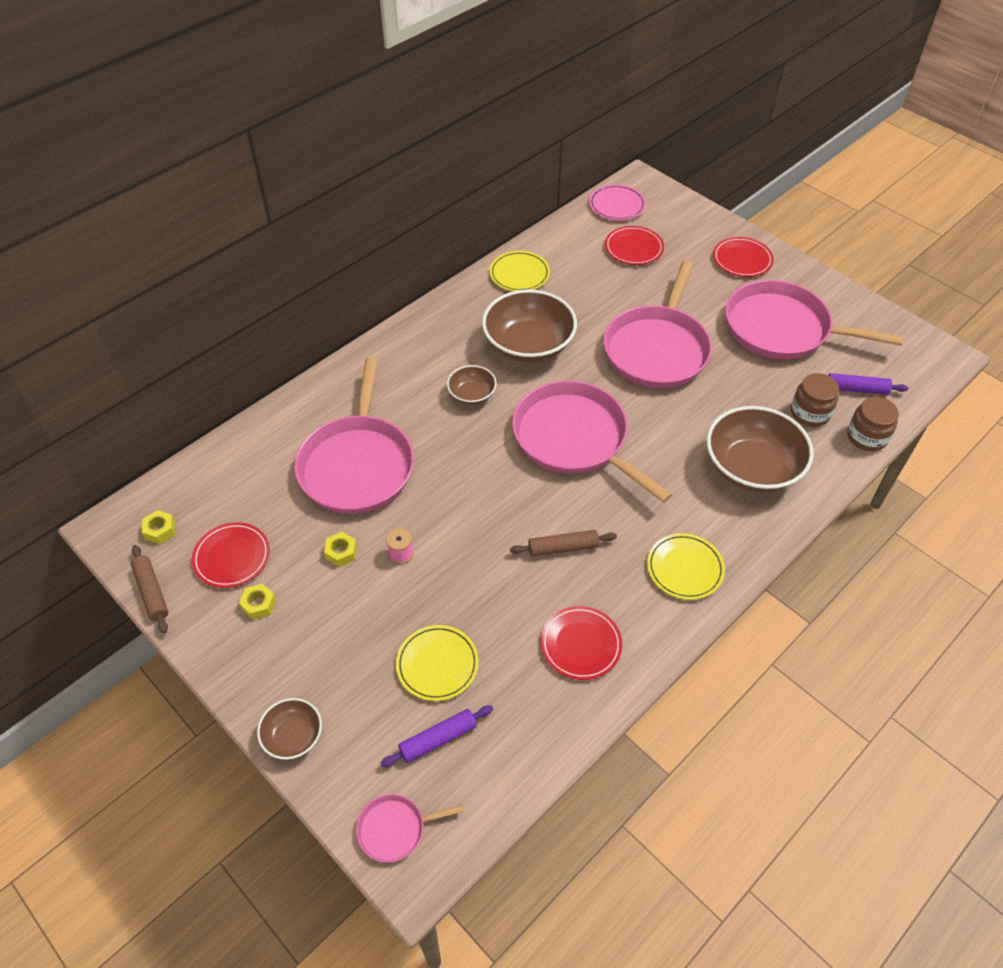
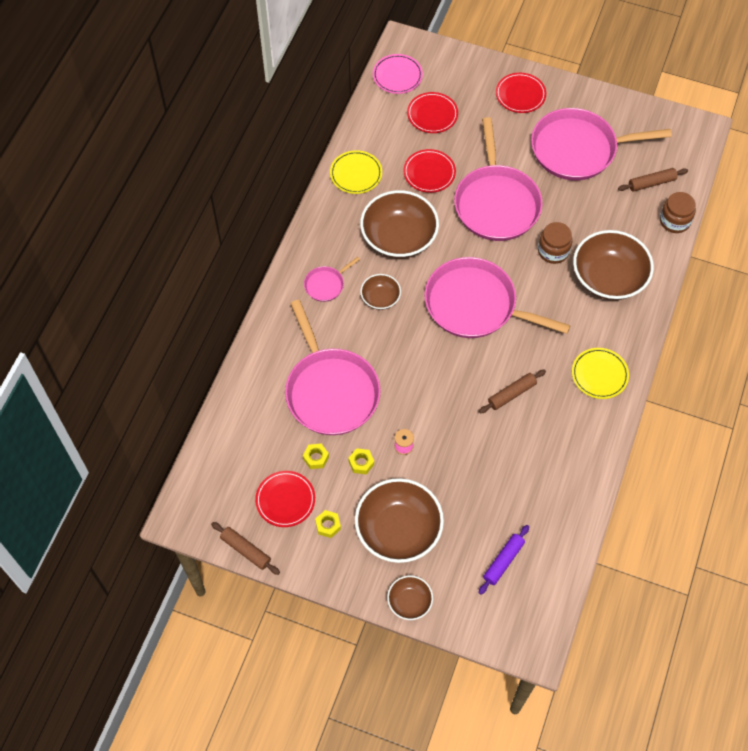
camera: 25 degrees left, 10 degrees up
(160, 530) = (218, 503): yellow nut -> yellow nut (316, 458)
(335, 644) = (398, 530): none -> brown bowl
(395, 829) = (509, 628): pink pan -> pink pan (326, 284)
(437, 664) = (474, 513): yellow plate -> none
(581, 644) = (559, 458): red plate -> red plate (429, 173)
(810, 413) = (628, 216): brown jar -> brown jar (553, 251)
(856, 389) = (651, 183): purple rolling pin -> brown rolling pin

